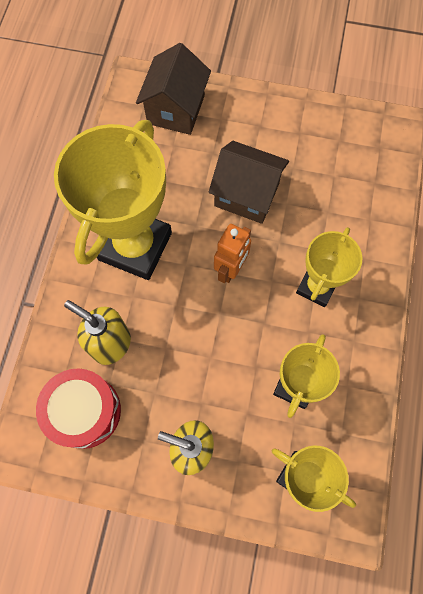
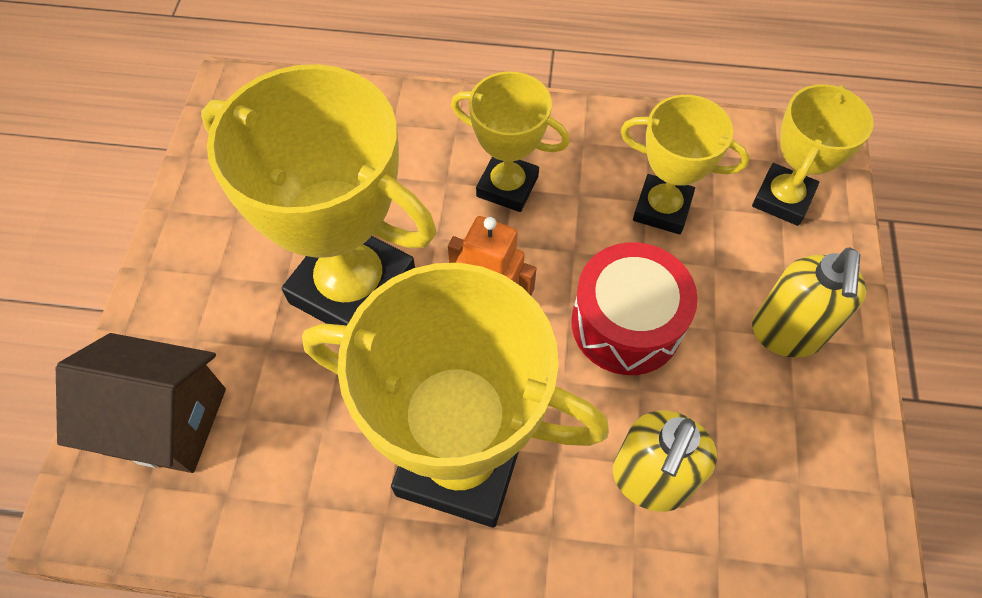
camera: 95 degrees left, 10 degrees down
(85, 411) = (773, 508): red drum -> red drum (626, 324)
(246, 195) = (353, 287): brown house -> yellow trophy

